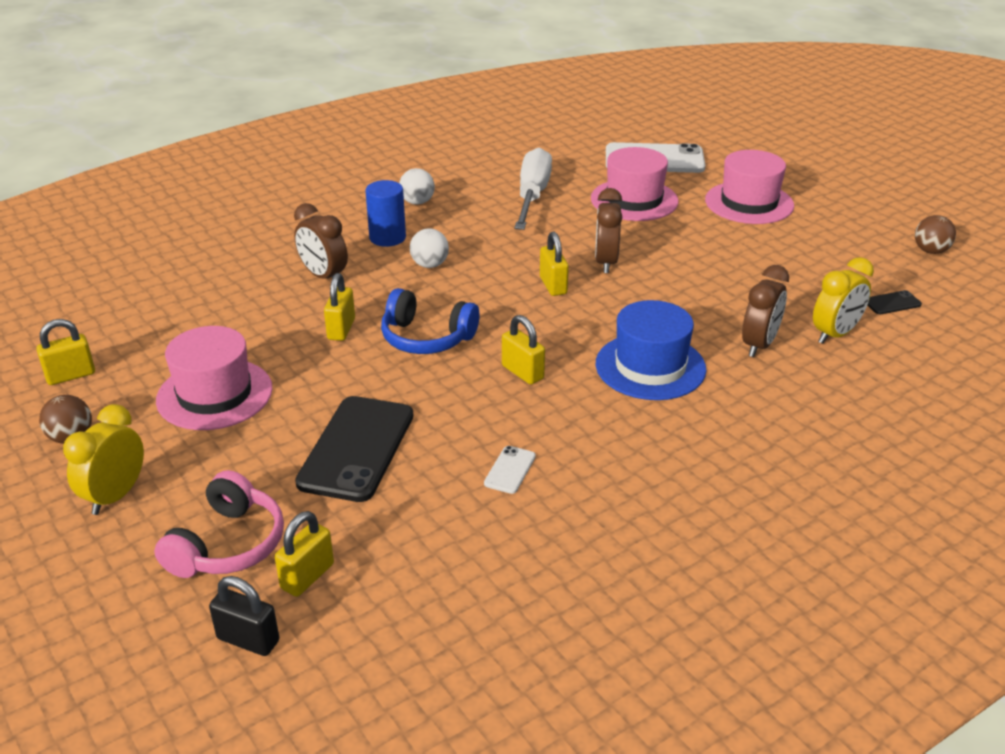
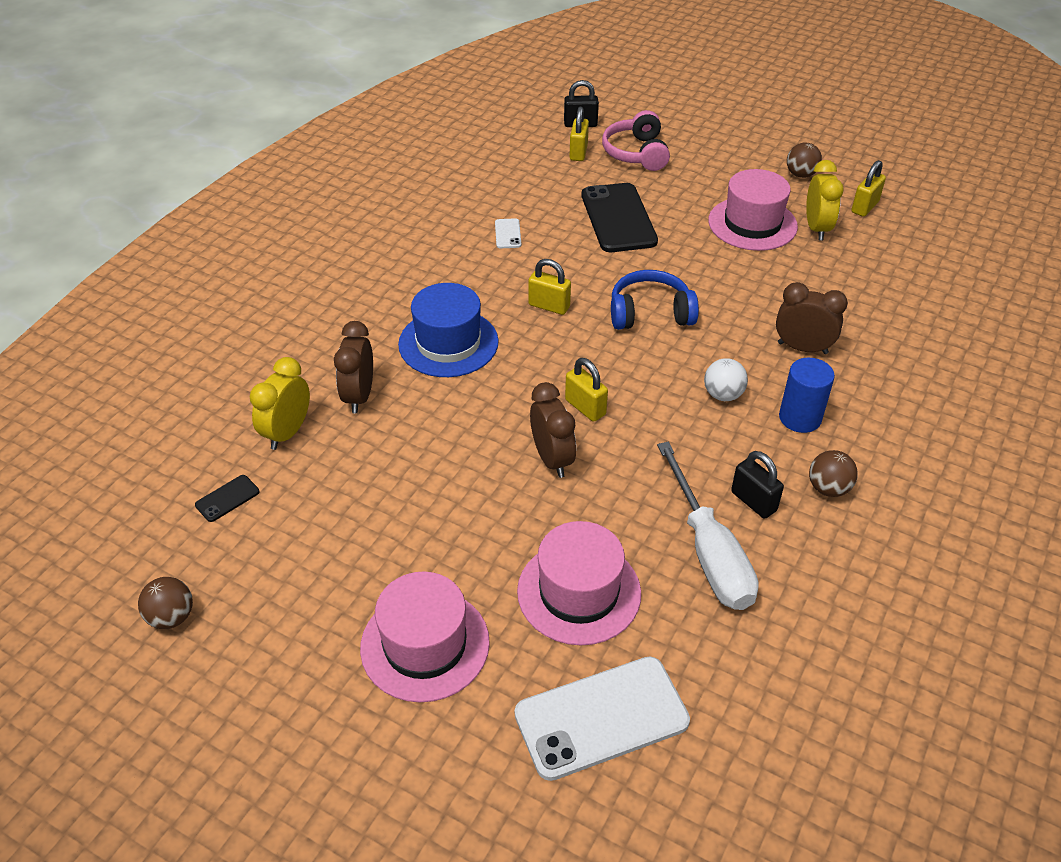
camera: 155 degrees right, 10 degrees up
(115, 496) = (728, 156): yellow clock -> yellow clock (817, 228)
(341, 329) = (726, 300): yellow padlock -> none
(417, 202) = (828, 488): white ball -> brown ball
(476, 208) = (753, 501): none -> black padlock

